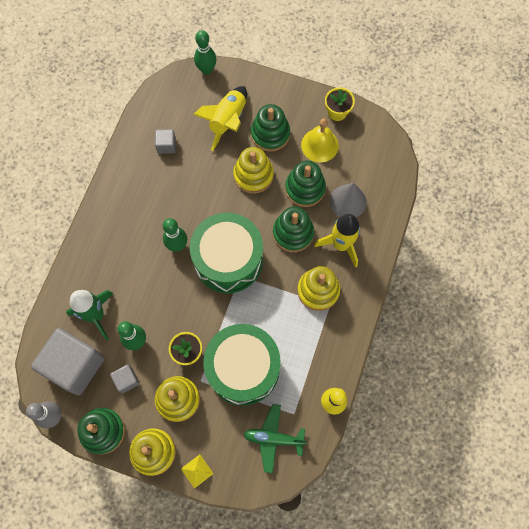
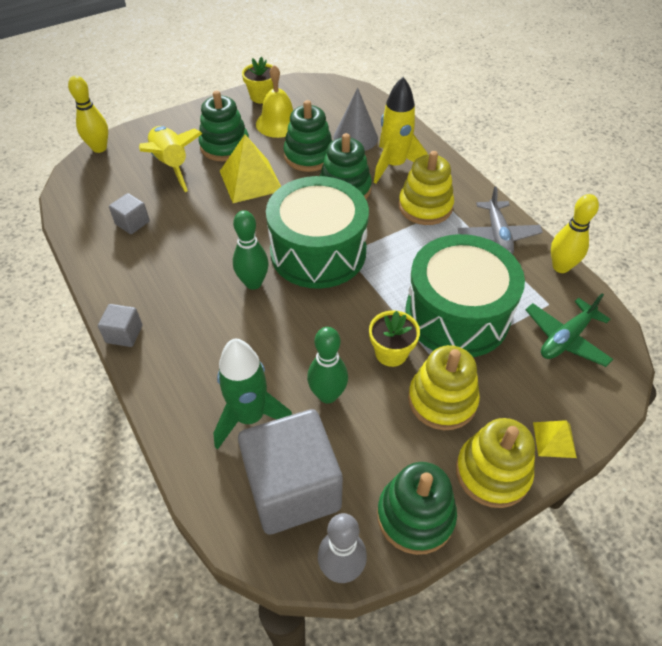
camera: 50 degrees left, 20 degrees down
(127, 380) = (369, 439): grey cube -> grey cube (124, 334)
(206, 69) = (99, 148): green bowling pin -> yellow bowling pin
(253, 175) = (251, 180): yellow stacking toy -> yellow pyramid
(328, 350) = (497, 235): none -> grey plane

